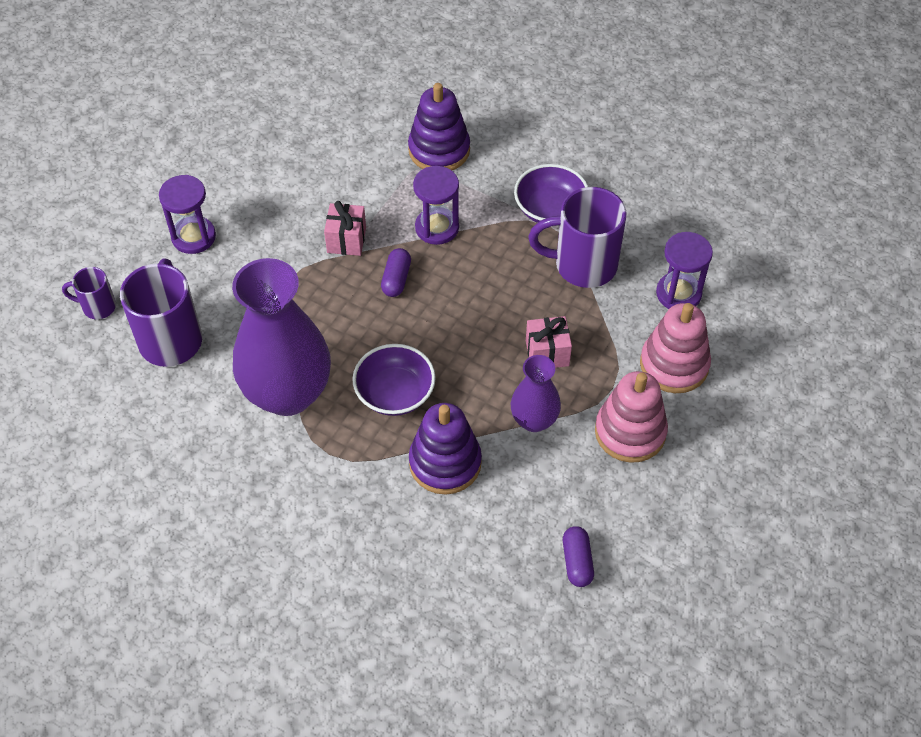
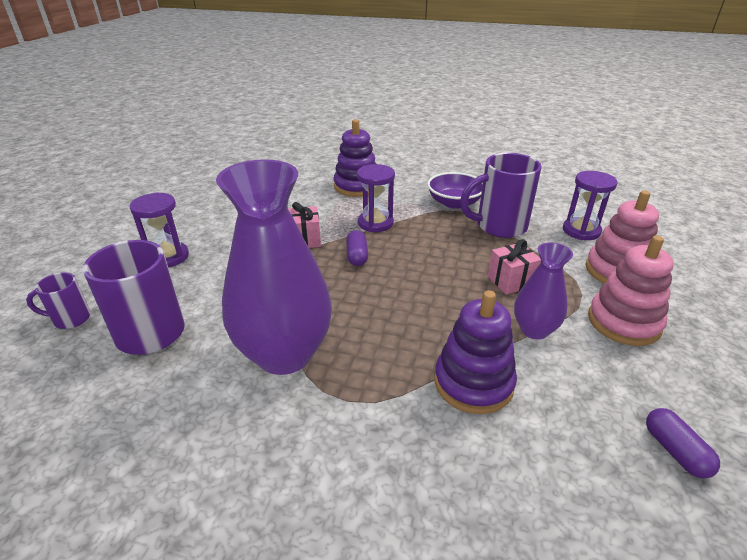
camera: 15 degrees left, 20 degrees down
(395, 393) = (393, 333): purple bowl -> none

